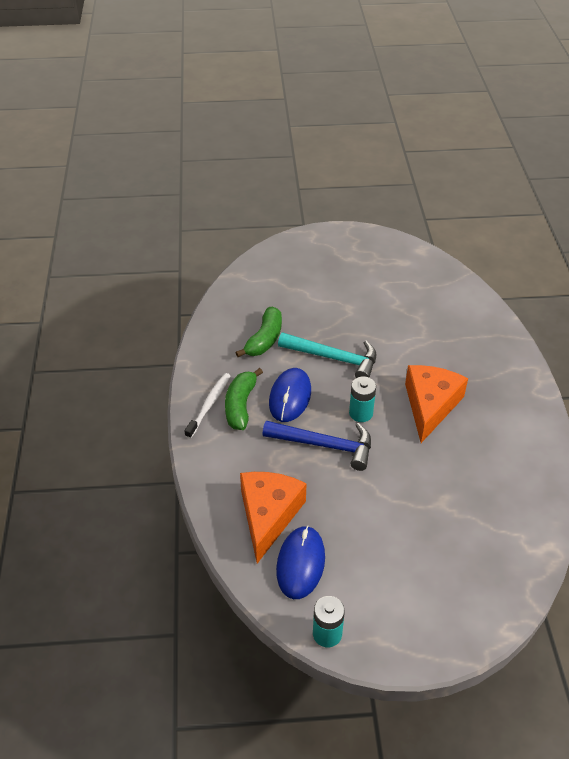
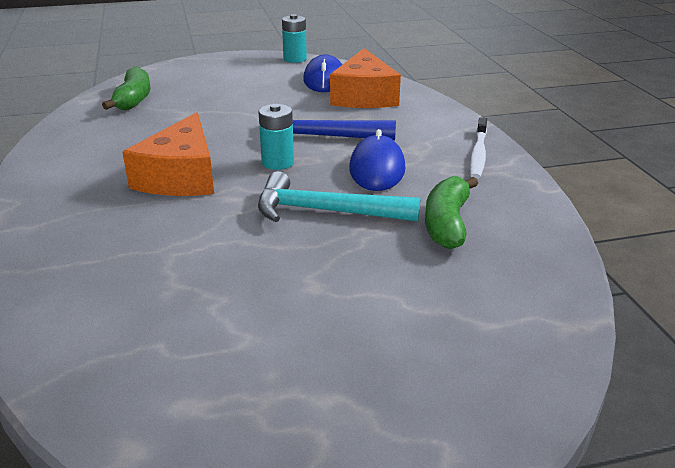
camera: 170 degrees right, 15 degrees down
(240, 405) = (438, 157): green banana -> green banana (133, 99)

